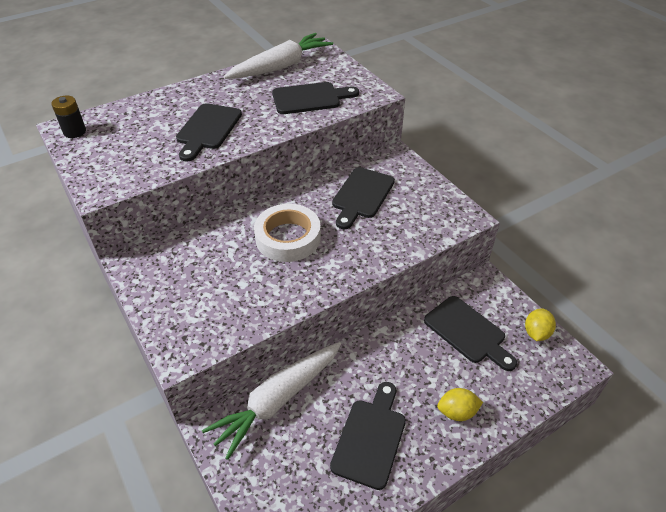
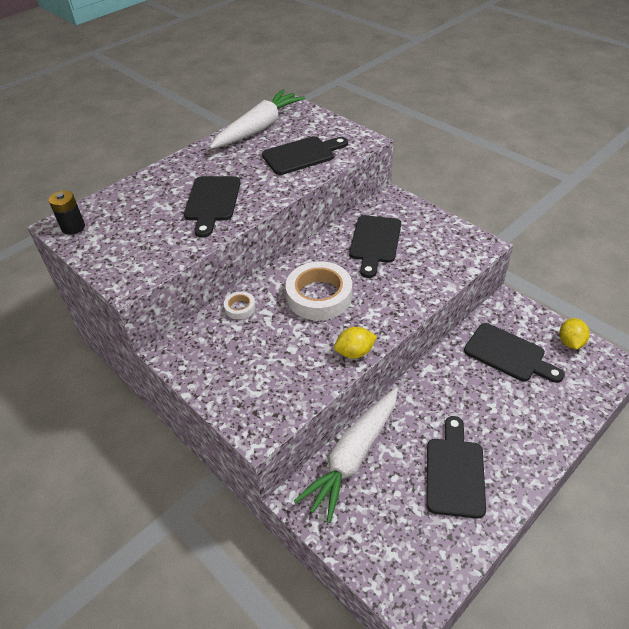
camera: 10 degrees left, 0 degrees up
(210, 235) = (240, 308): none -> white tape
(457, 412) = (525, 430): yellow lemon -> yellow lemon (355, 352)

